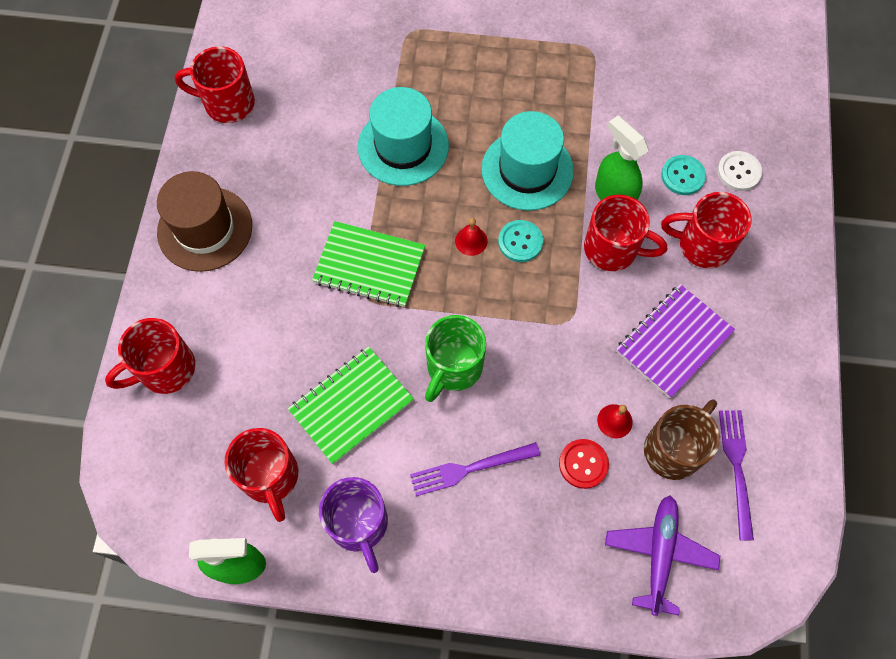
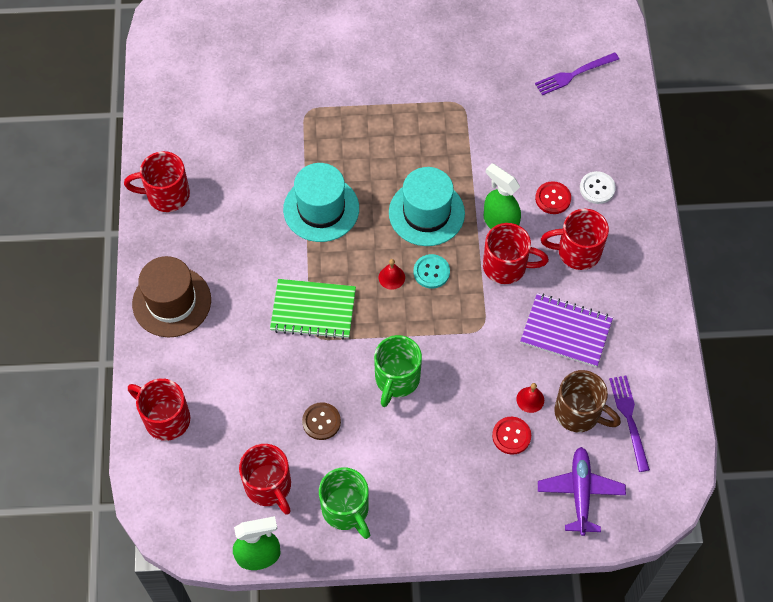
camera: 10 degrees left, 5 degrees down
(165, 369) = (165, 418): red mug -> red mug turned 75 degrees clockwise
(351, 405) = (321, 422): green notebook -> brown button
(359, 524) = (346, 510): purple mug -> green mug
(469, 469) = (424, 454): purple fork -> purple fork (574, 74)
(673, 341) = (566, 331): purple notebook -> purple notebook turned 75 degrees clockwise
(674, 449) = (579, 413): brown mug -> brown mug turned 90 degrees clockwise
(683, 176) = (553, 198): turquoise button -> red button

